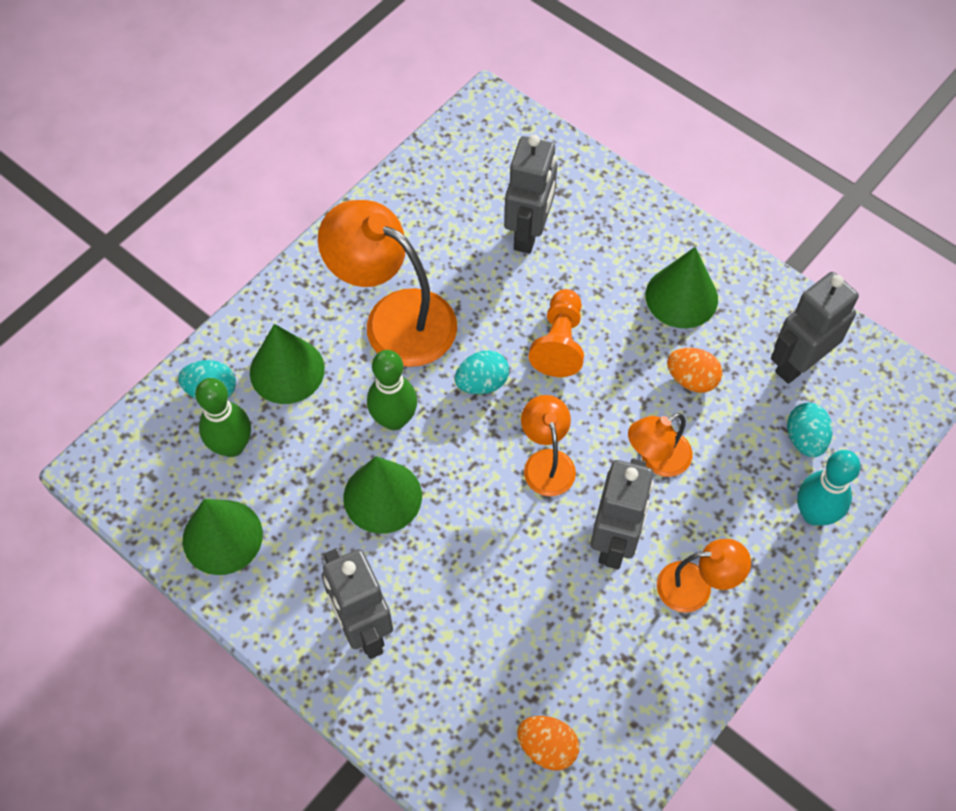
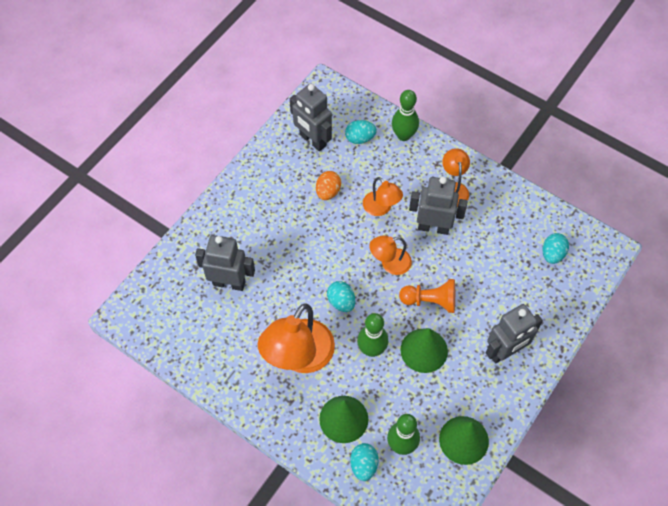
camera: 95 degrees left, 0 degrees up
(547, 747) = (552, 254): orange egg -> turquoise egg
(559, 343) = (309, 261): orange pawn -> orange pawn (430, 301)
(681, 297) = (272, 197): green cone -> none
(814, 514) = (403, 135): turquoise bowling pin -> green bowling pin

